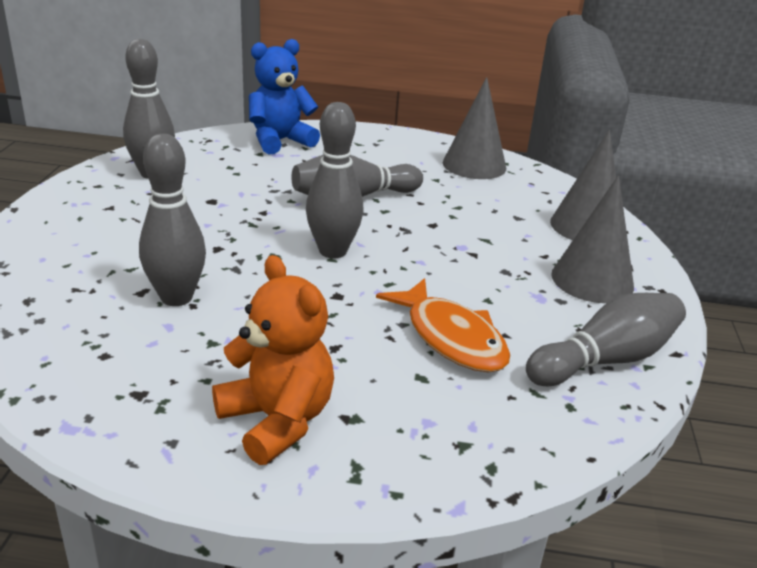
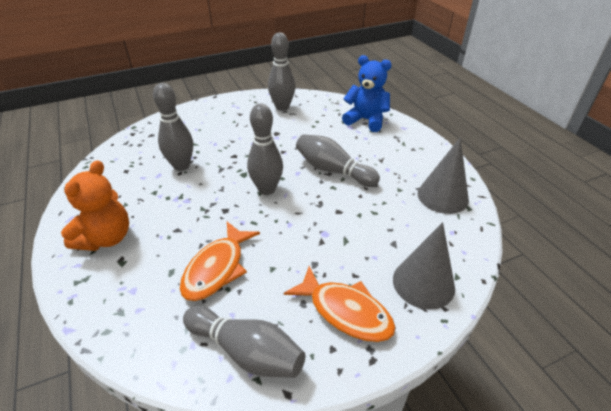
camera: 60 degrees right, 10 degrees up
(592, 280) = (346, 311): grey cone -> orange fish

